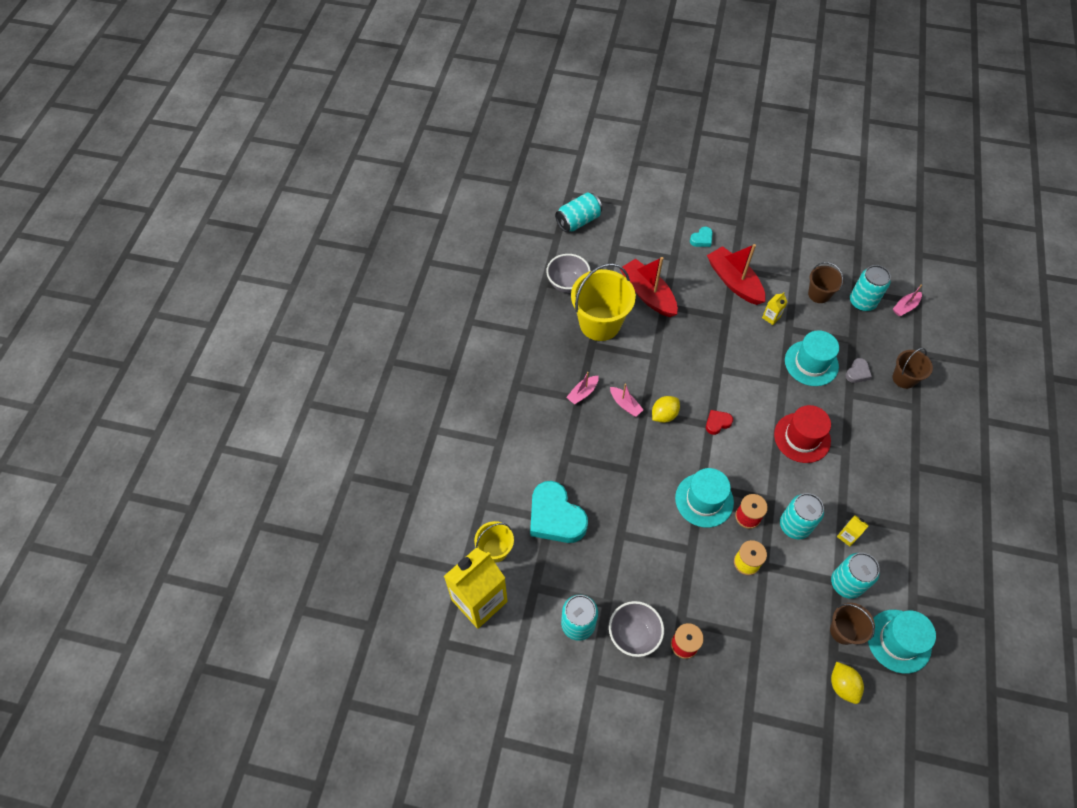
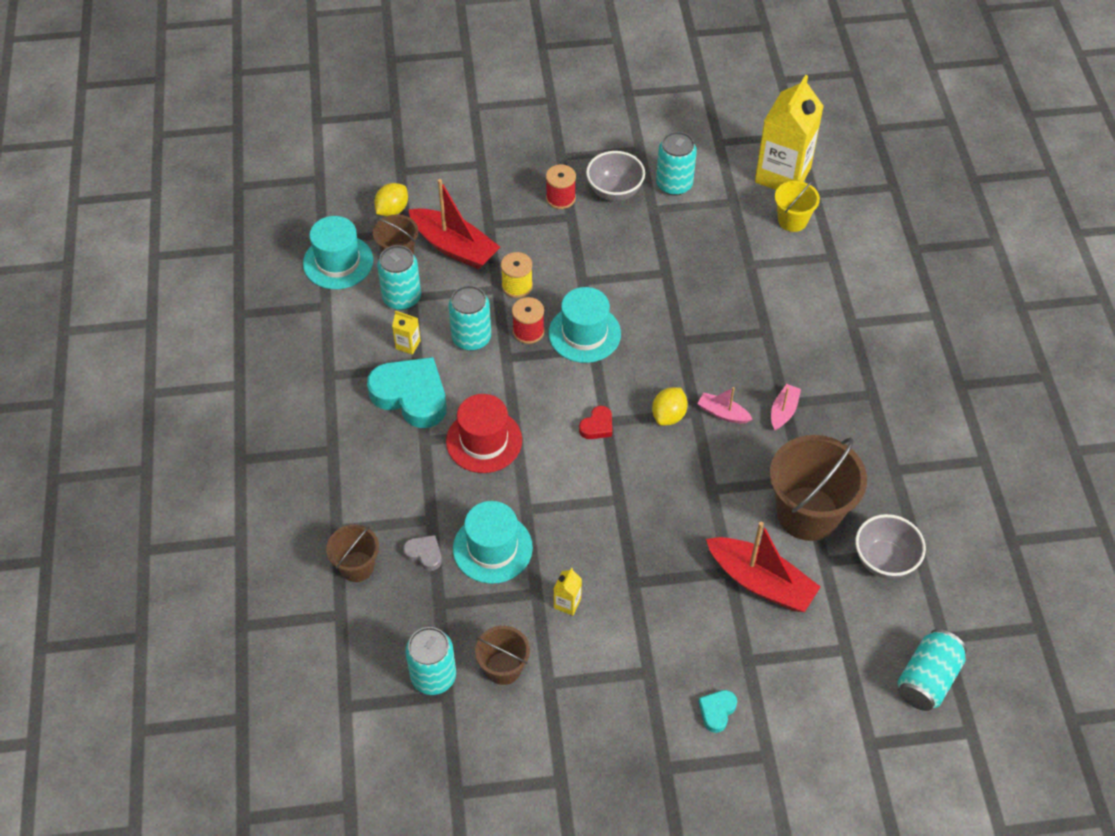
camera: 160 degrees right, 5 degrees down
(555, 517) = (745, 268): turquoise heart -> turquoise heart (411, 396)
(600, 323) = (807, 513): yellow bucket -> brown bucket
(734, 282) = (639, 647): red boat -> red boat (454, 247)
(842, 685) = (392, 210): yellow lemon -> yellow lemon turned 75 degrees clockwise
(857, 373) = (424, 554): grey heart -> grey heart turned 105 degrees clockwise
(905, 307) = (364, 689): pink boat -> none

